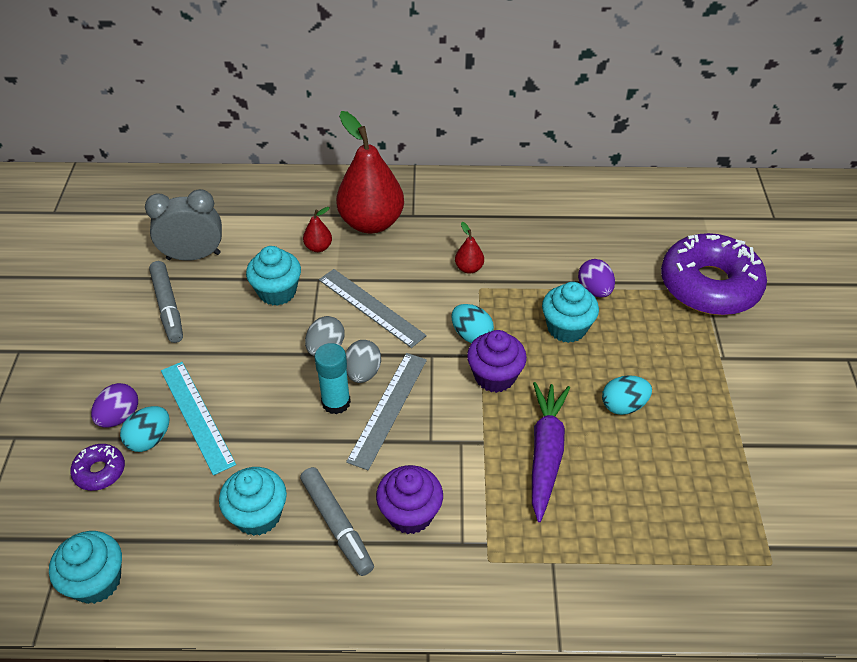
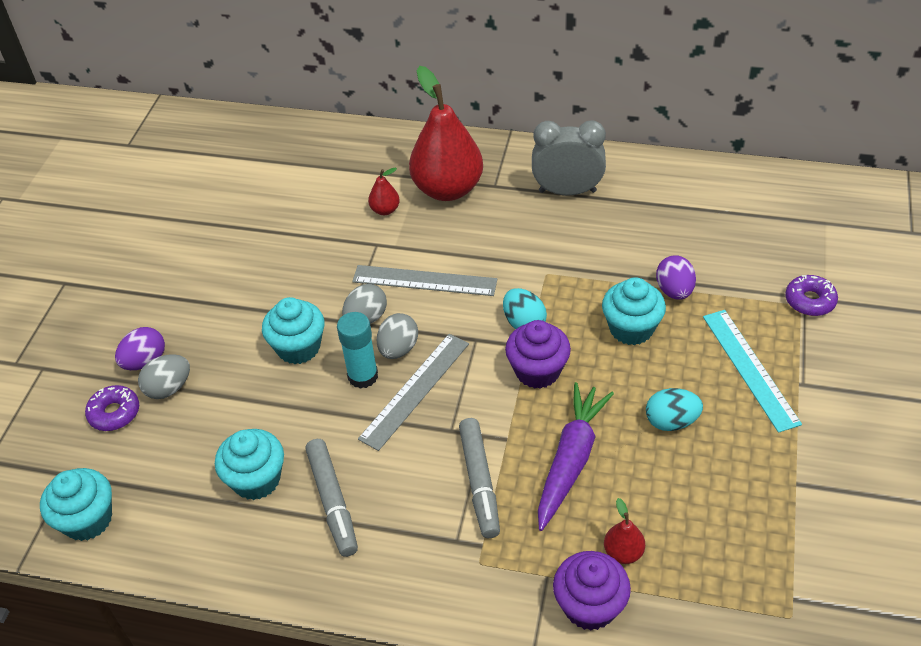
camera: 15 degrees right, 0 degrees up
(149, 439) = (169, 388): turquoise egg -> grey egg
(168, 307) = (217, 255): grey marker -> grey marker (479, 482)
(193, 256) = (255, 205): grey clock -> grey clock (567, 191)
(196, 416) = (220, 371): turquoise ruler -> turquoise ruler (749, 369)
(277, 292) = (331, 252): turquoise cupcake -> turquoise cupcake (298, 347)
(371, 307) = (424, 280): grey ruler -> grey ruler turned 45 degrees counterclockwise
(410, 514) = (410, 502): purple cupcake -> purple cupcake (589, 606)
(469, 268) = (540, 250): red pear -> red pear (623, 552)
(709, 285) = (810, 301): purple donut -> purple donut, size x0.43

